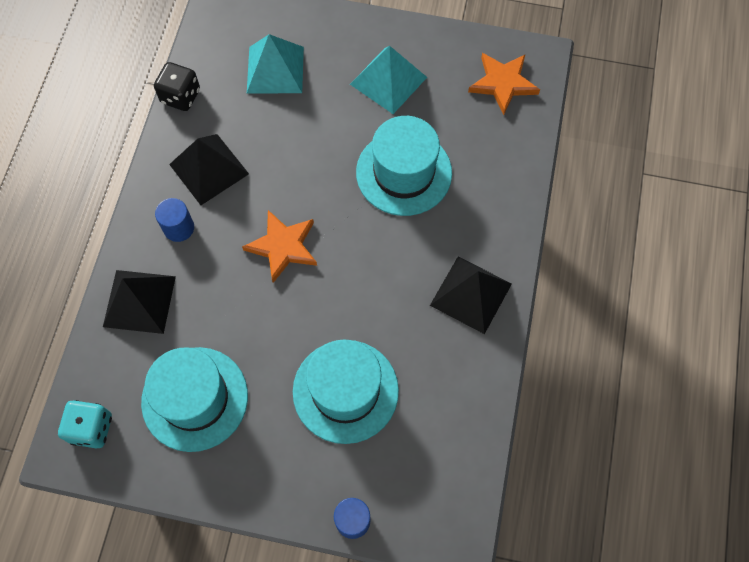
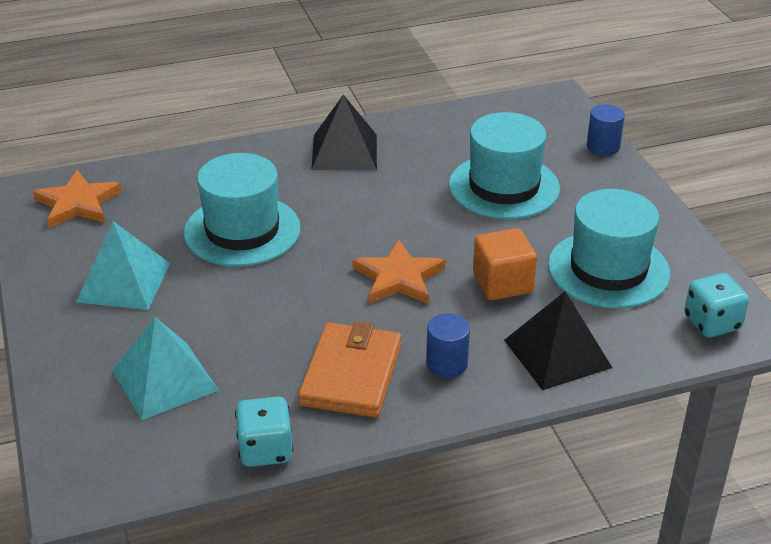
camera: 120 degrees left, 30 degrees down
(180, 96) = (265, 450): black dice -> turquoise dice
(209, 169) = (351, 374): black pyramid -> orange wallet
(231, 312) = (502, 283): none -> orange cube

